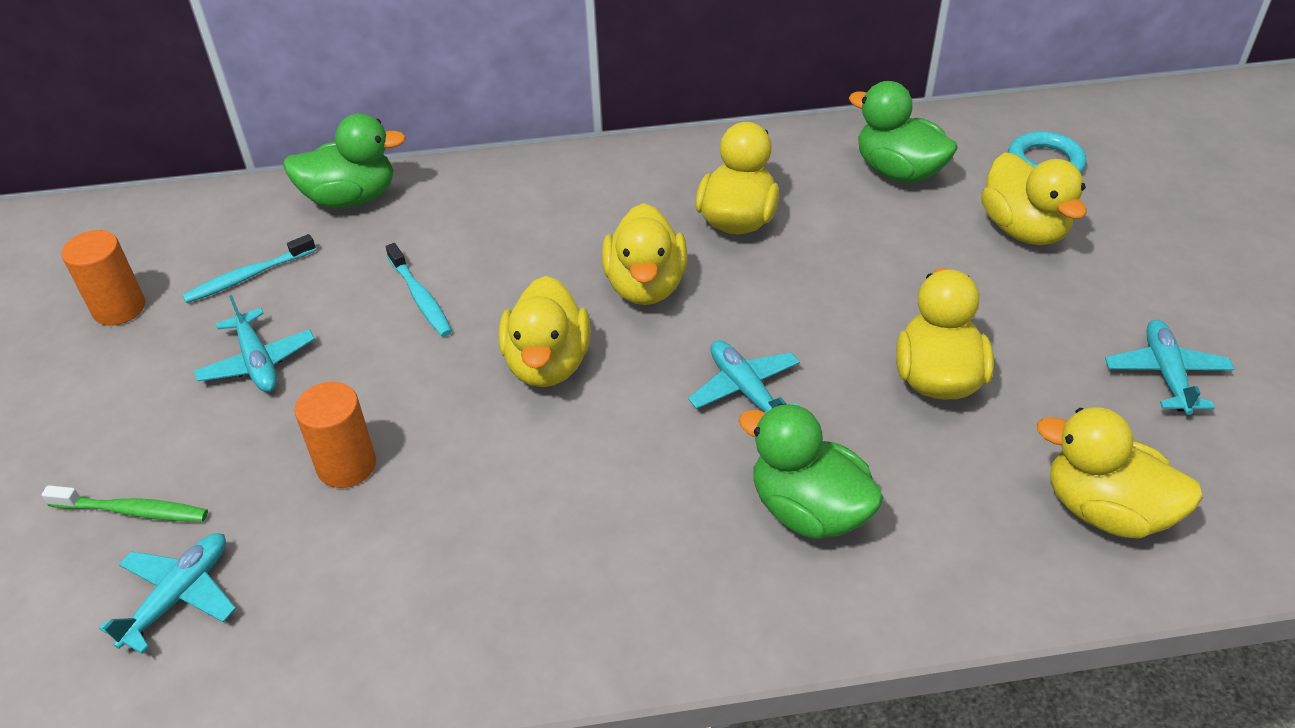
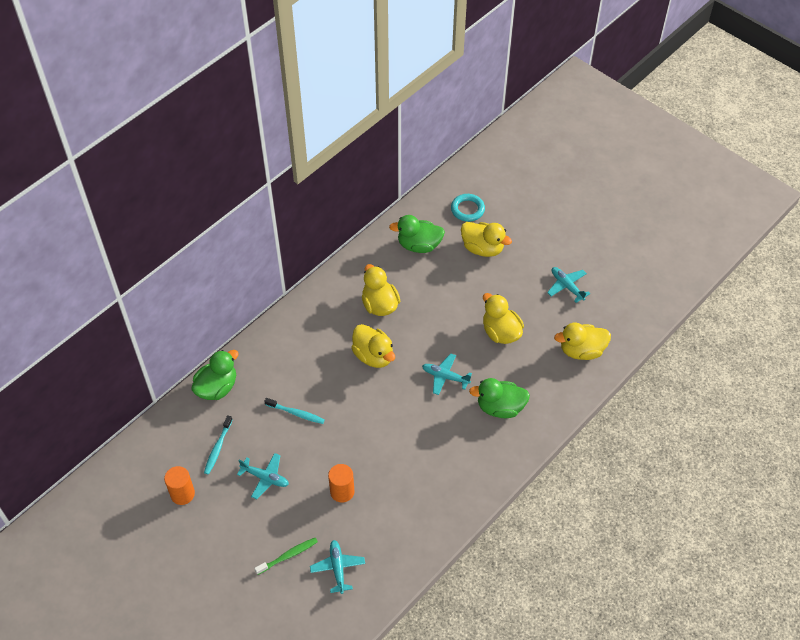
camera: 40 degrees left, 10 degrees up
(547, 364) = (370, 410): yellow duck -> none

